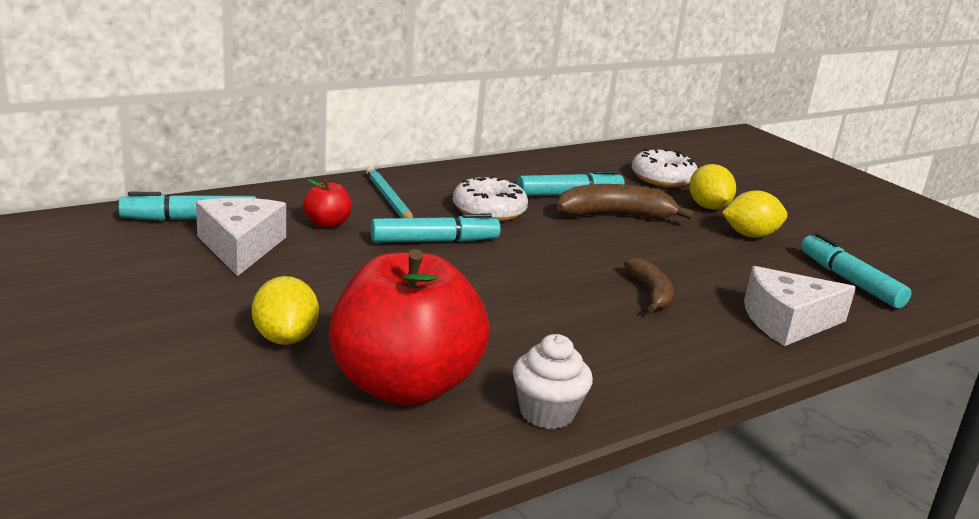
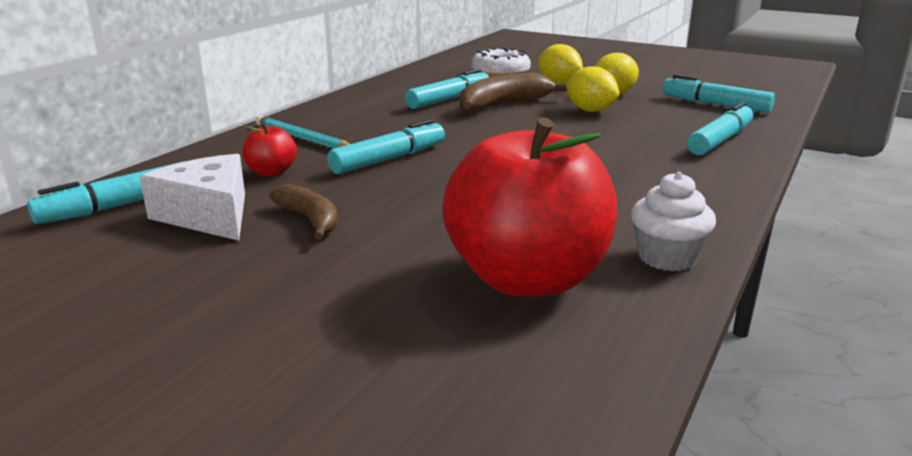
camera: 25 degrees left, 0 degrees up
(285, 338) = (363, 278): yellow lemon -> yellow lemon (590, 110)
(489, 211) = (402, 126): white donut -> none
(650, 293) = (607, 149): brown banana -> brown banana (310, 220)
(787, 322) = (720, 140): white cheese -> turquoise marker

